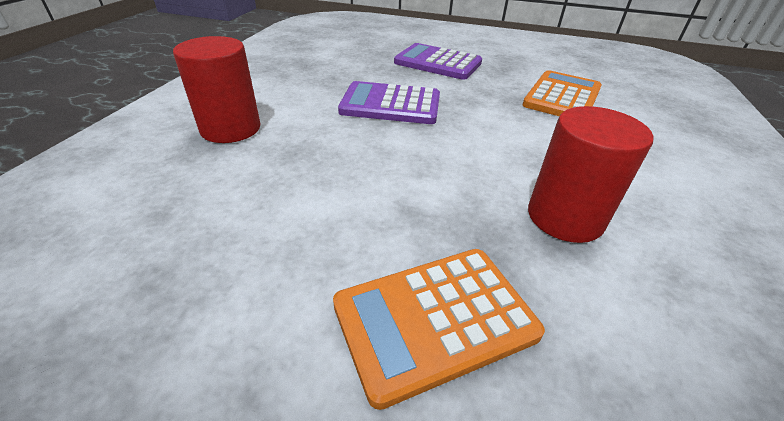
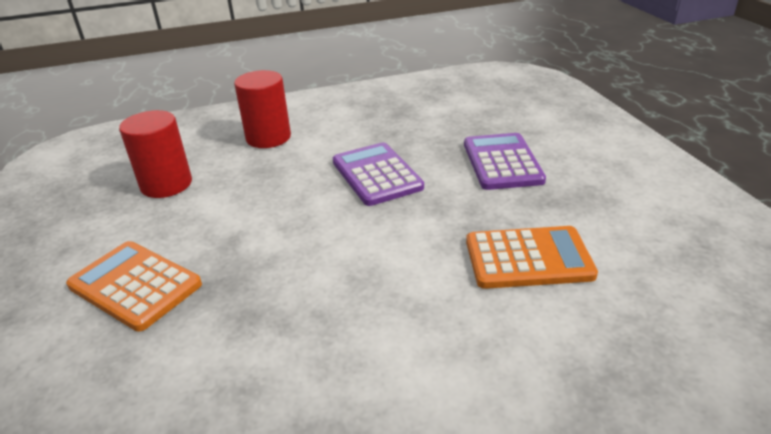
camera: 60 degrees right, 5 degrees down
(565, 217) = (280, 313): red cylinder -> red cylinder (166, 184)

